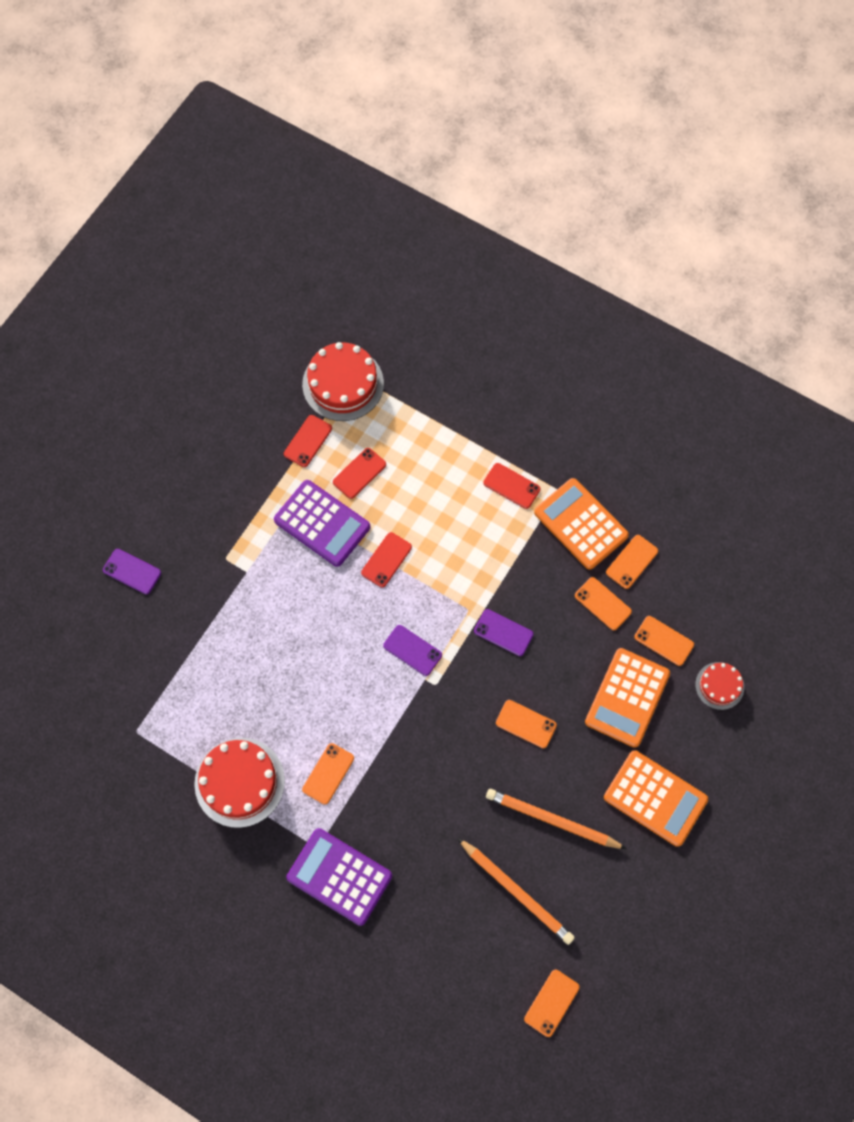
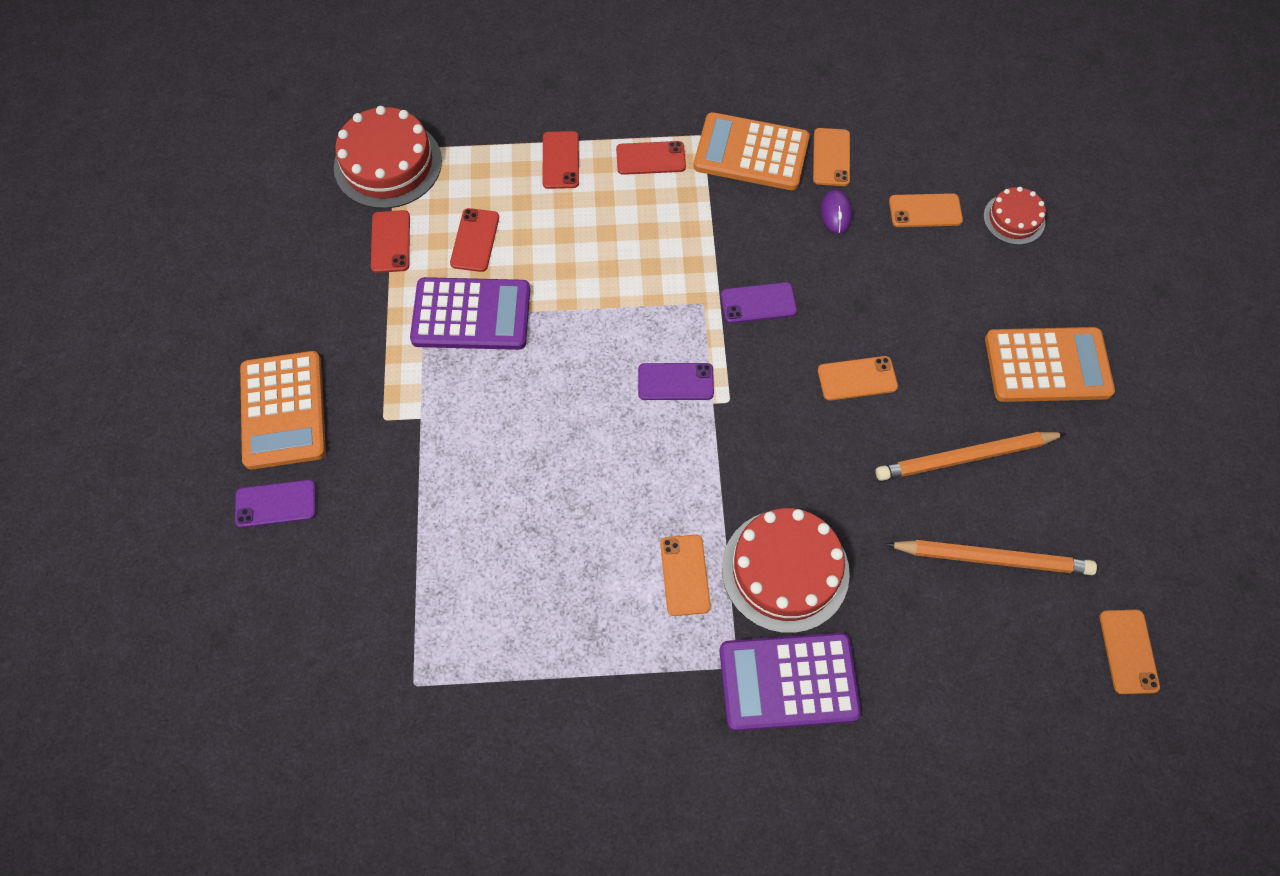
camera: 35 degrees left, 5 degrees down
(239, 782) = (587, 656): red cake -> red cake (785, 570)
(386, 560) = (573, 308): red phone -> red phone (560, 160)
(602, 603) = (836, 213): orange phone -> purple mouse
(627, 698) = (936, 287): orange calculator -> orange calculator (283, 410)

